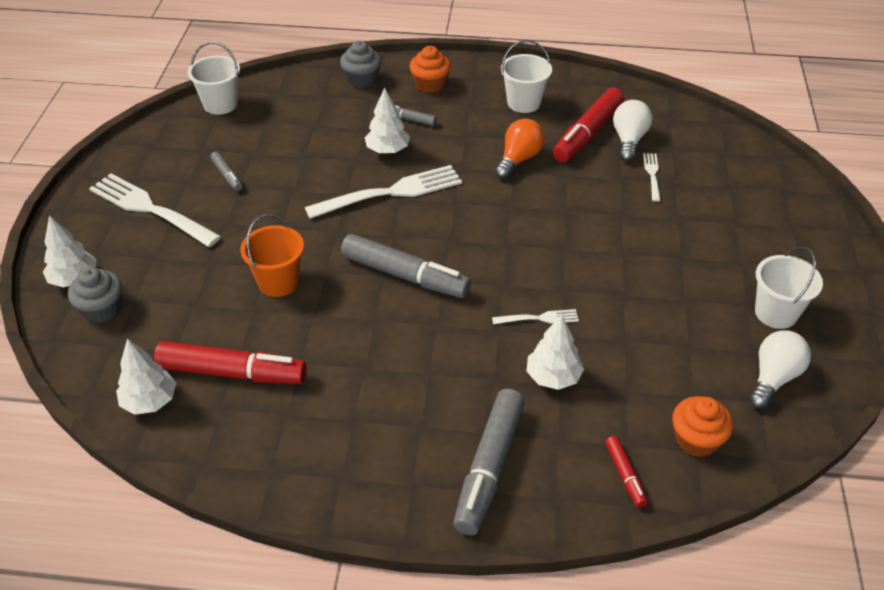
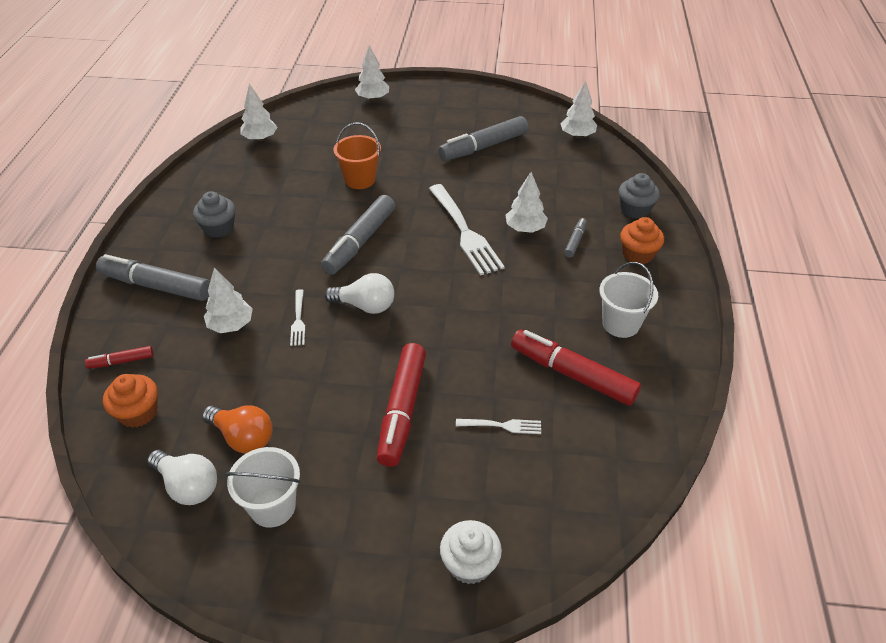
camera: 90 degrees right, 0 degrees up
(102, 309) = (343, 112): grey cupcake -> grey cupcake (218, 228)
(151, 209) = (442, 118): white fork -> none
(220, 104) = (577, 135): white bucket -> white tree
(227, 175) = (483, 147): grey marker -> grey marker, size x2.08
(232, 373) = (276, 167): red marker -> red marker (402, 410)
(518, 159) = (520, 316): orange light bulb -> orange light bulb (243, 437)
(629, 140) = (564, 411): white light bulb -> white light bulb (365, 306)
(787, 195) = (469, 564): none -> white cupcake

